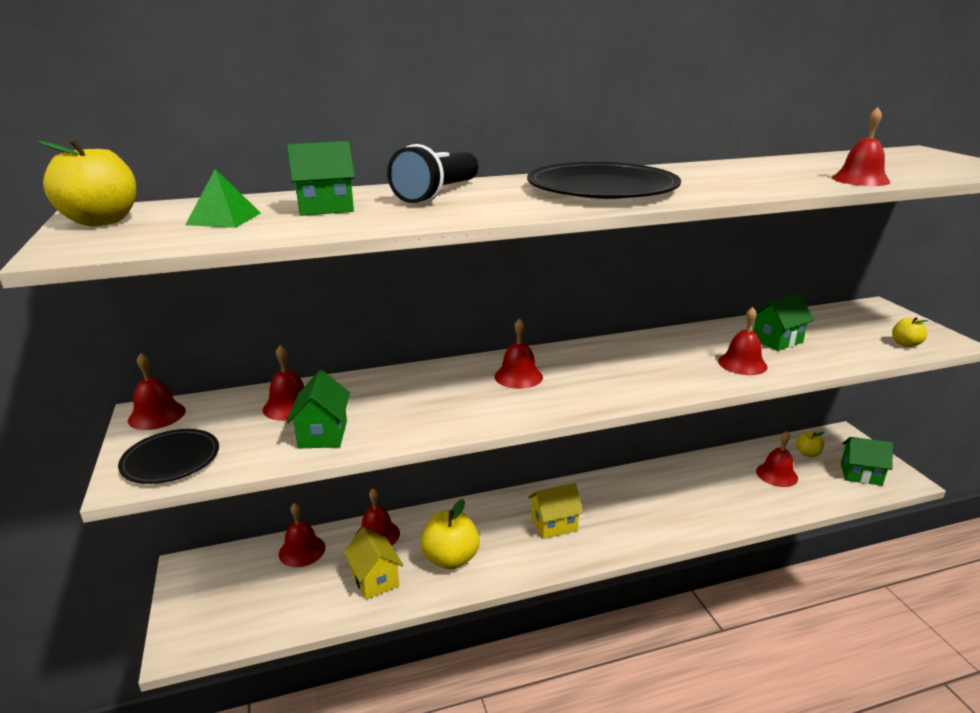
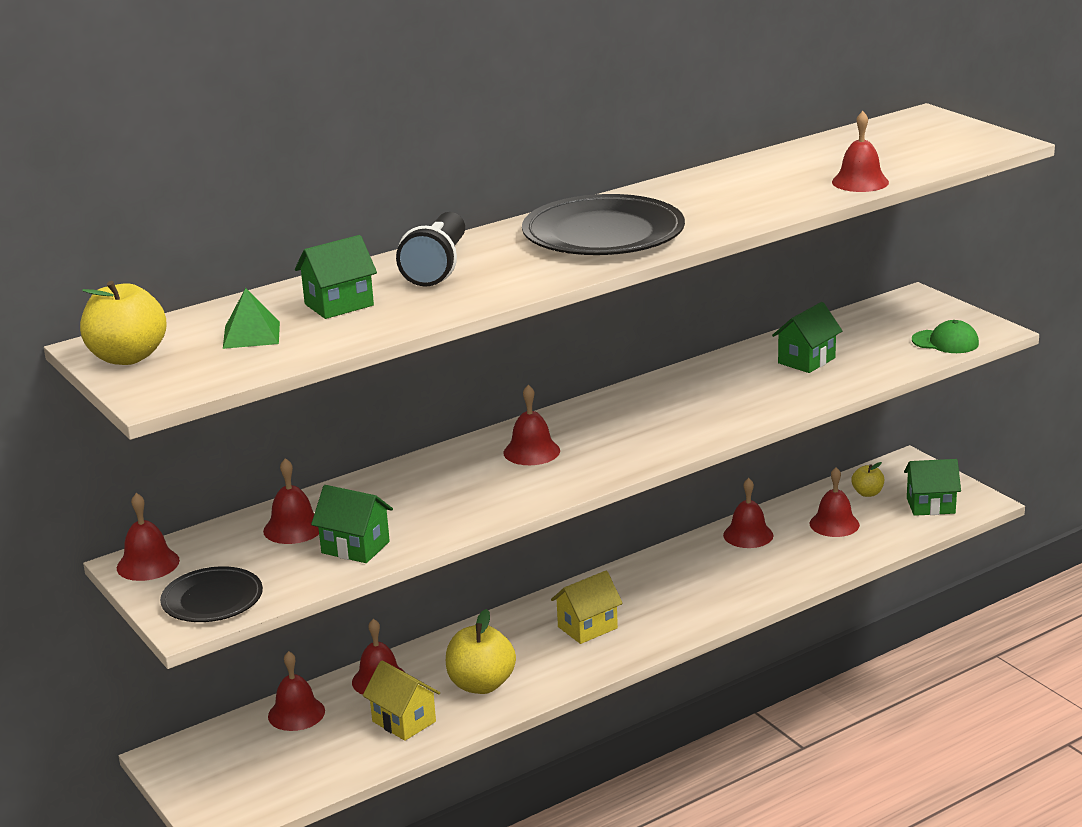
camera: 15 degrees left, 0 degrees up
(323, 434) = (355, 547): green house -> green house turned 45 degrees counterclockwise
(742, 364) = (773, 395): red bell -> red bell (748, 535)
(905, 344) = (945, 342): yellow apple -> green cap

